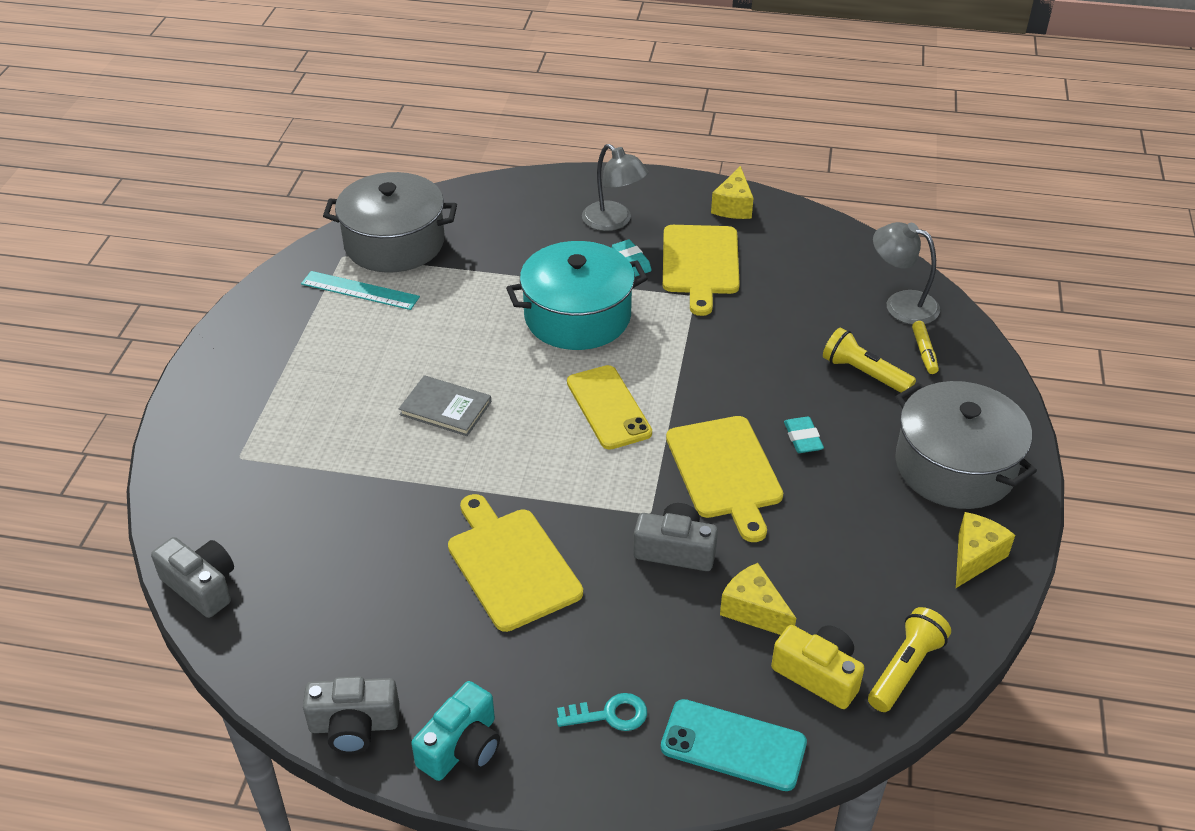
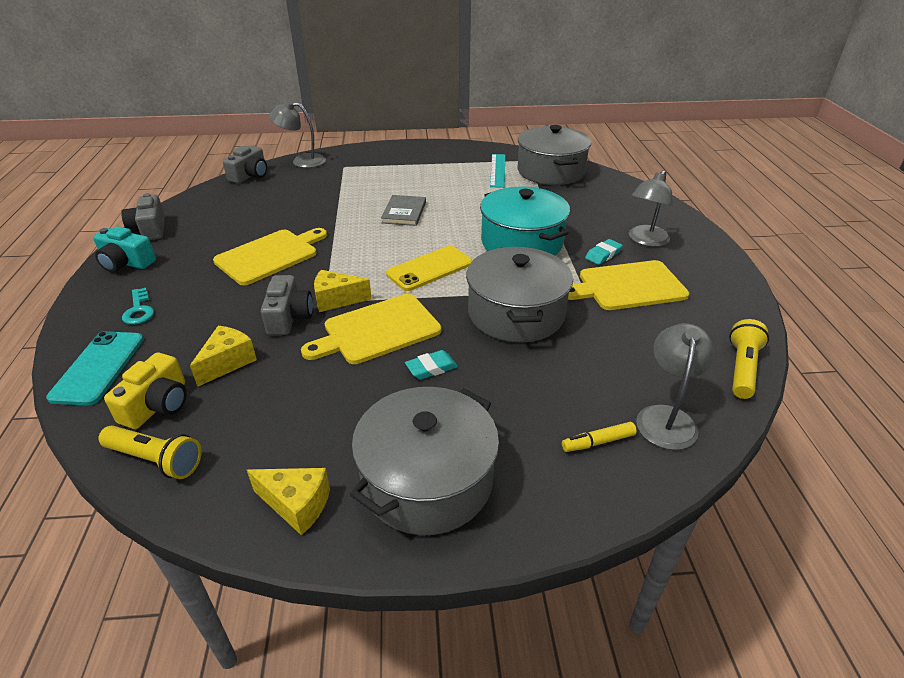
camera: 75 degrees right, 5 degrees down
(180, 510) = (302, 161): none -> grey lamp
(725, 356) = (516, 313): none -> grey pot
(733, 206) = (724, 293): yellow cheese -> yellow cheese (336, 300)
(864, 374) = (538, 399): yellow flashlight -> yellow flashlight (742, 368)

